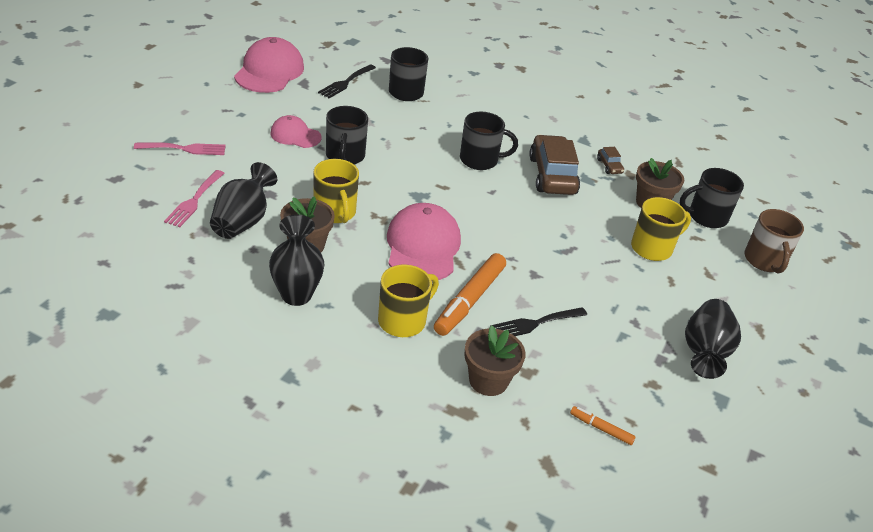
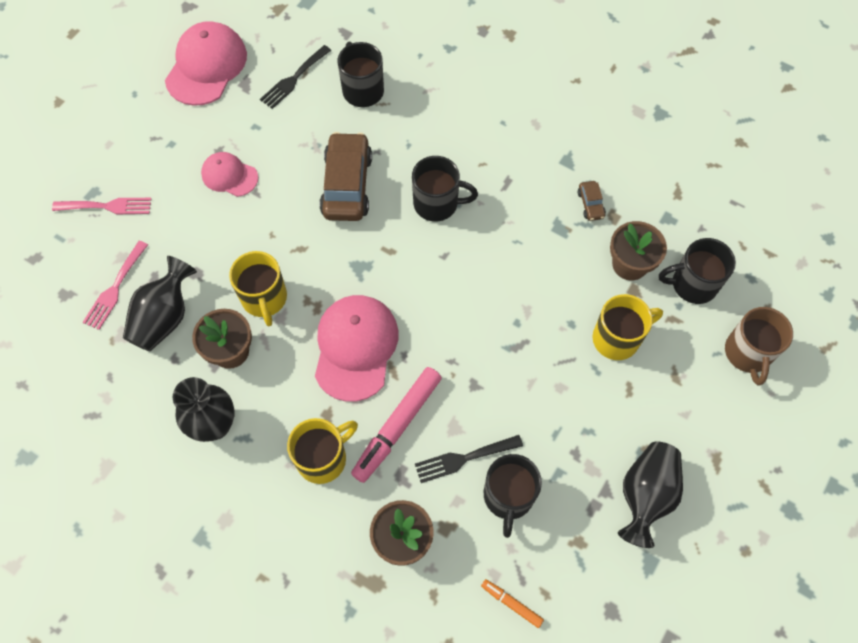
camera: 10 degrees right, 25 degrees up
(345, 156) = (282, 207): black mug -> black mug (508, 497)
(469, 300) = (397, 426): orange marker -> pink marker
(552, 175) = (518, 224): brown car -> brown car (347, 185)

